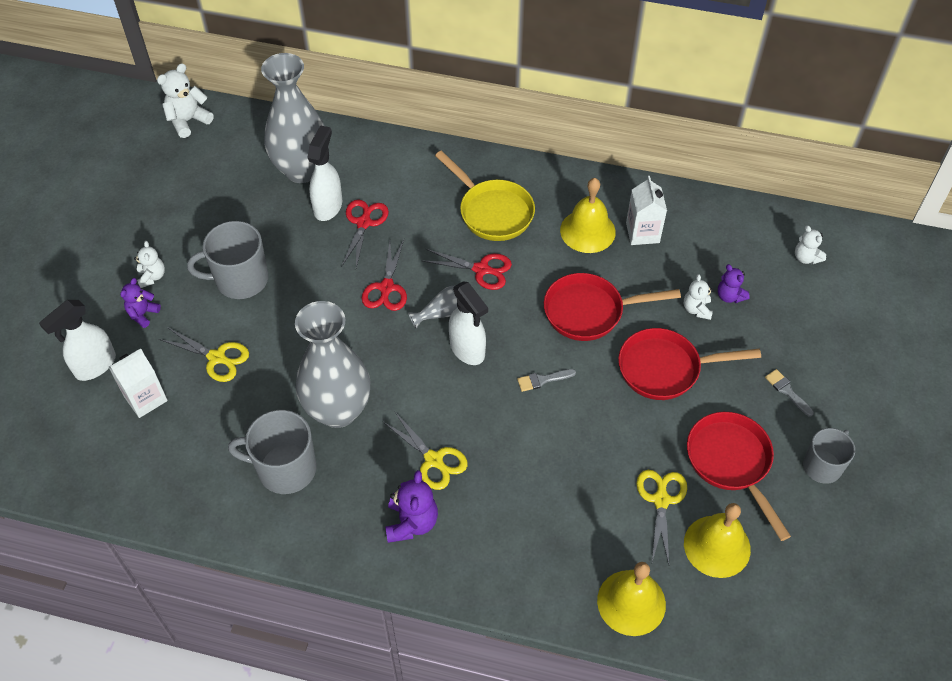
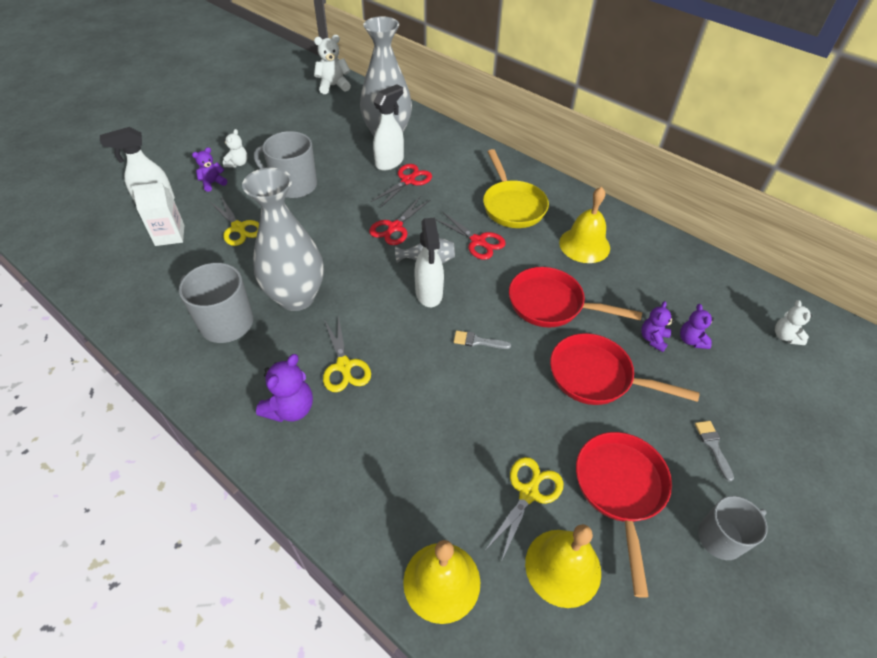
camera: 25 degrees right, 5 degrees down
(642, 233) = (633, 262): white carton -> none
(696, 309) = (653, 339): white teddy bear -> purple teddy bear

